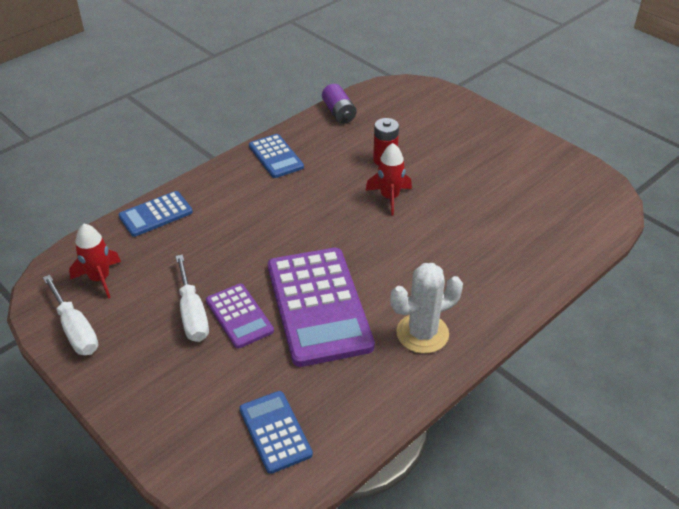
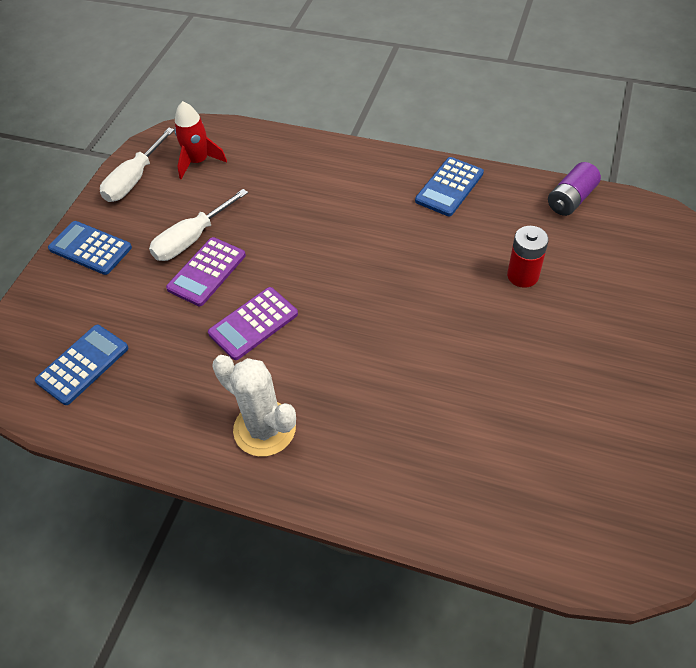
camera: 65 degrees right, 10 degrees up
(156, 214) = (300, 151): blue calculator -> blue calculator (90, 248)
(318, 306) = (253, 324): purple calculator -> purple calculator, size x0.52
(389, 197) = (460, 308): red rocket -> none

